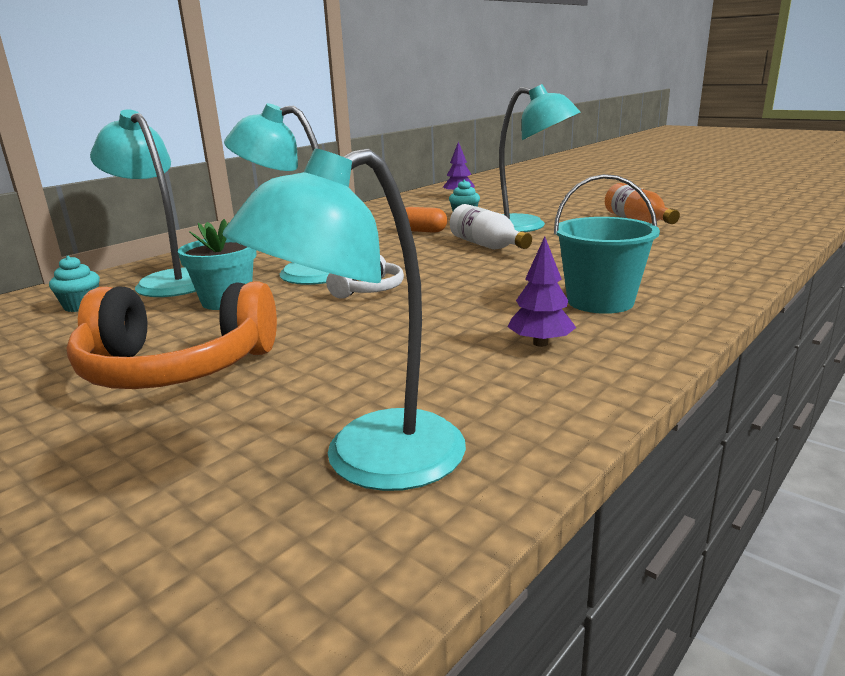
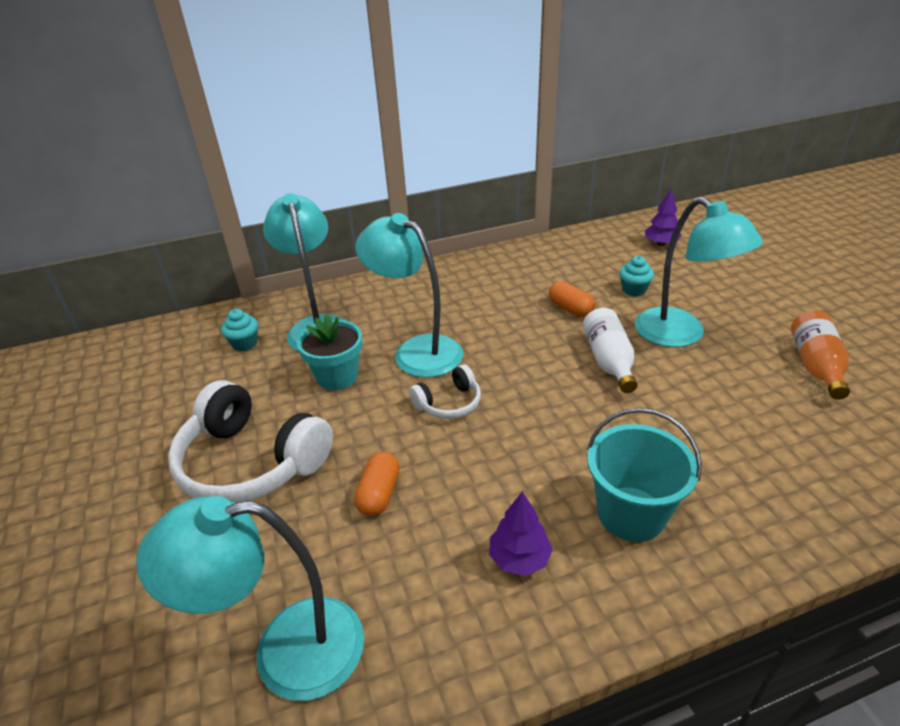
camera: 30 degrees right, 15 degrees up
(177, 367) = (251, 462): orange headphones -> white headphones
(358, 348) = (379, 494): none -> orange capsule

